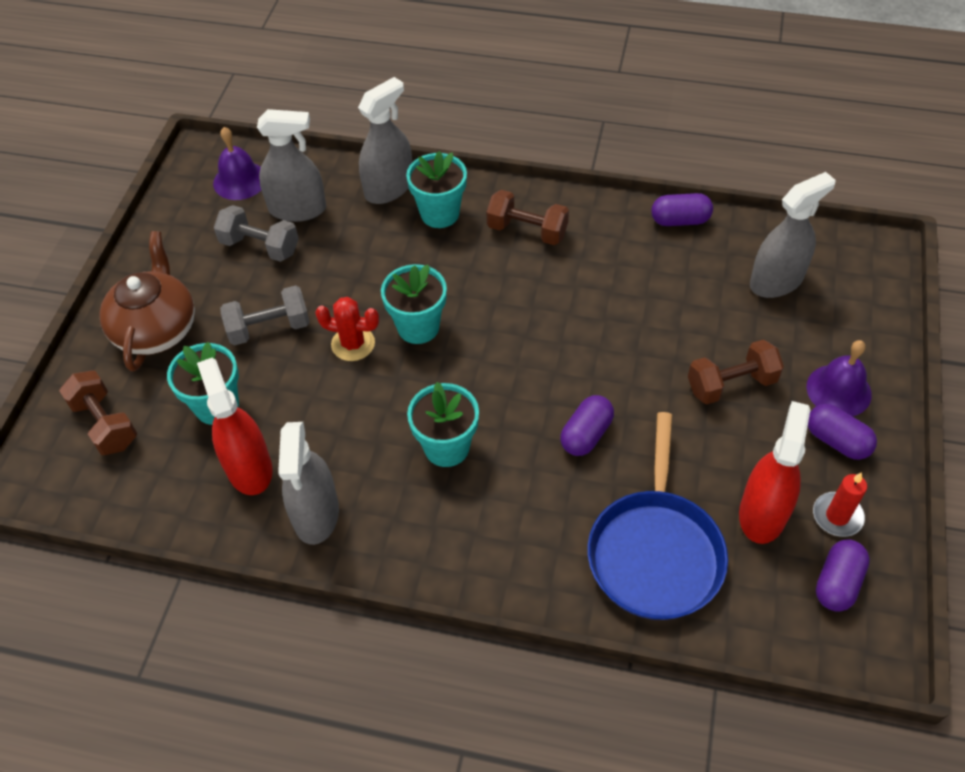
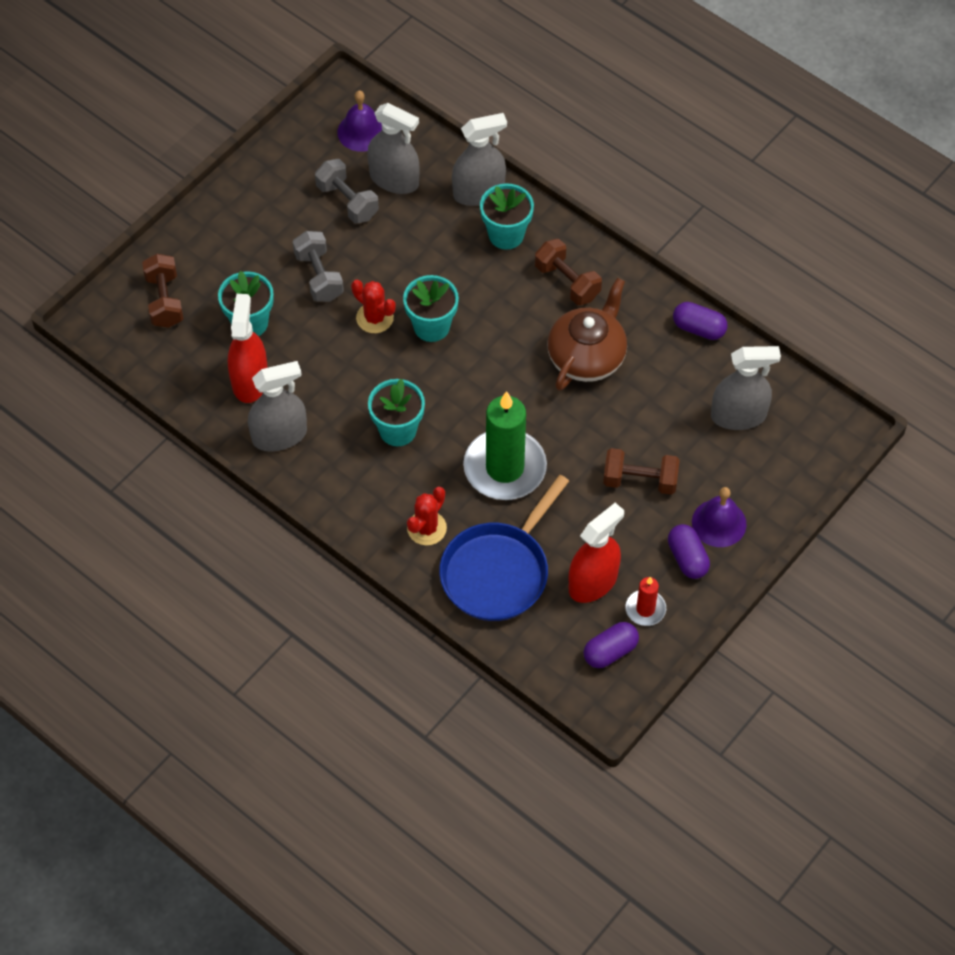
camera: 25 degrees right, 5 degrees up
(156, 329) = (235, 239): brown teapot -> brown teapot (587, 356)
(269, 328) = (319, 276): grey dumbbell -> grey dumbbell turned 60 degrees clockwise
(316, 514) = (279, 436): grey spray bottle -> grey spray bottle turned 135 degrees counterclockwise
(545, 540) = (427, 528): none -> red cactus
(586, 434) = (505, 468): purple capsule -> green candle

